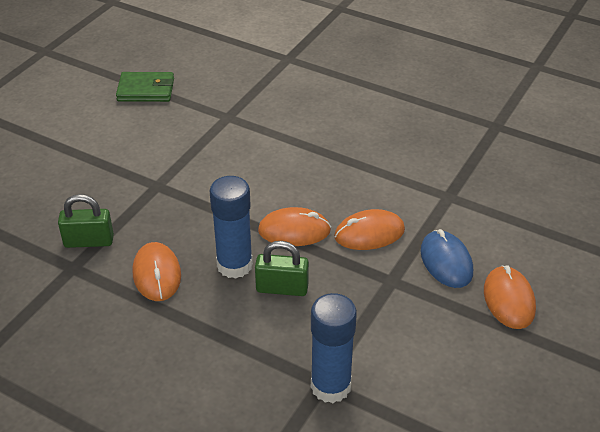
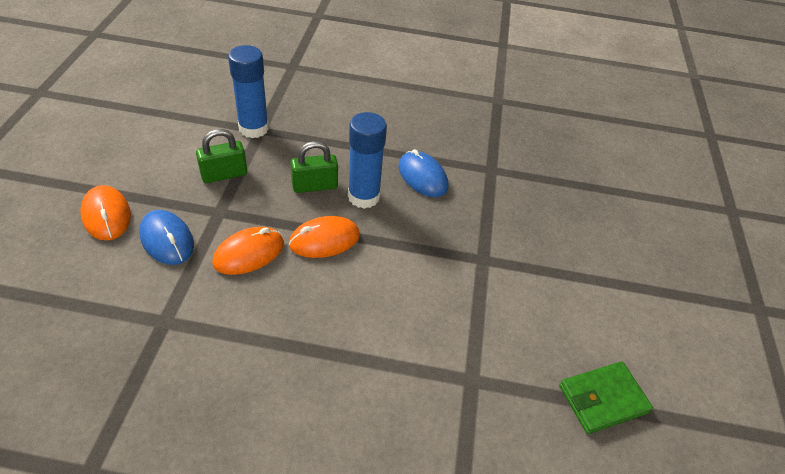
camera: 155 degrees right, 5 degrees up
(89, 241) = (497, 191): green padlock -> green padlock (224, 174)
(157, 274) = (422, 177): orange mouse -> blue mouse

